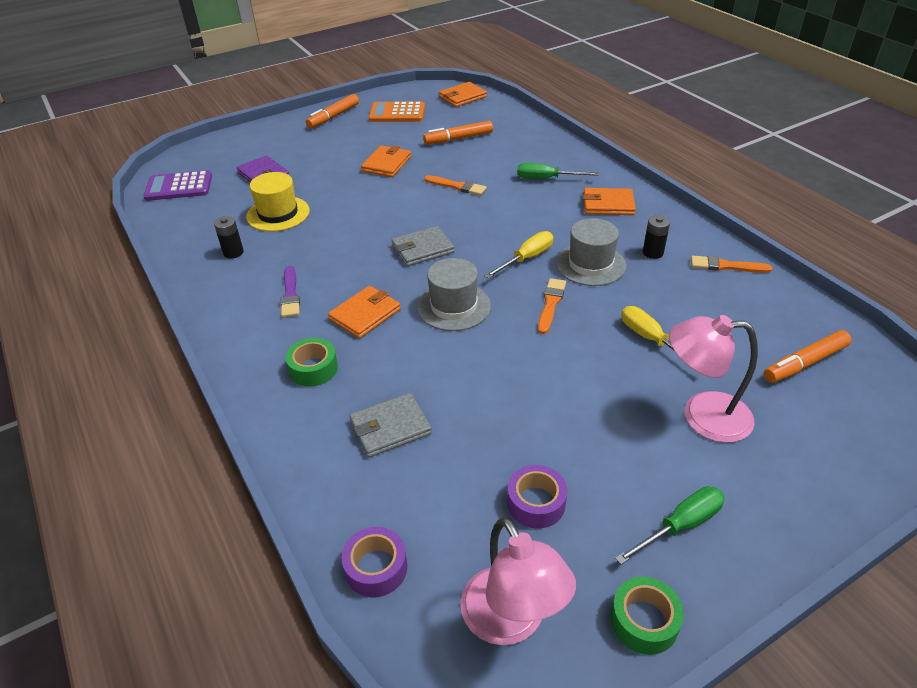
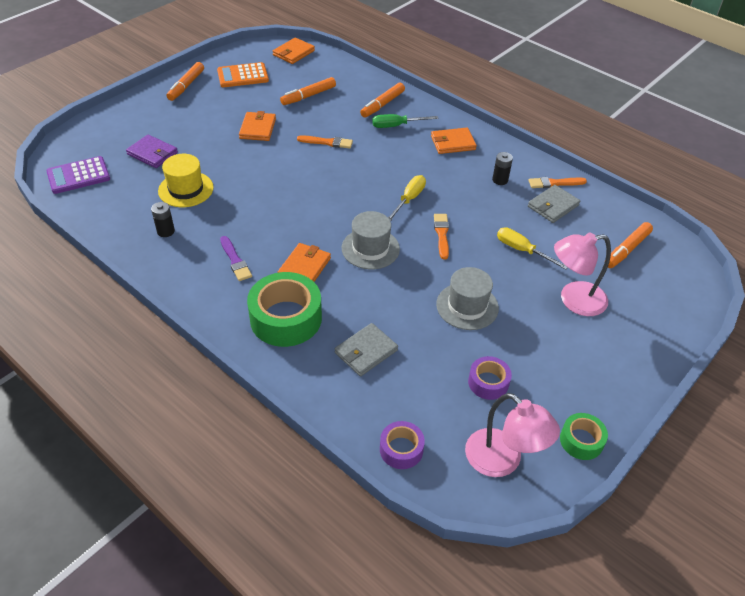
camera: 20 degrees left, 5 degrees up
(313, 369) = (286, 318): green tape -> green tape, size x1.88
(422, 249) = (324, 203): grey wallet -> grey wallet (553, 206)
(539, 156) = (382, 104): none -> orange marker
(590, 264) = (458, 197): grey hat -> grey hat (467, 306)
(680, 525) = (583, 377): green screwdriver -> none

